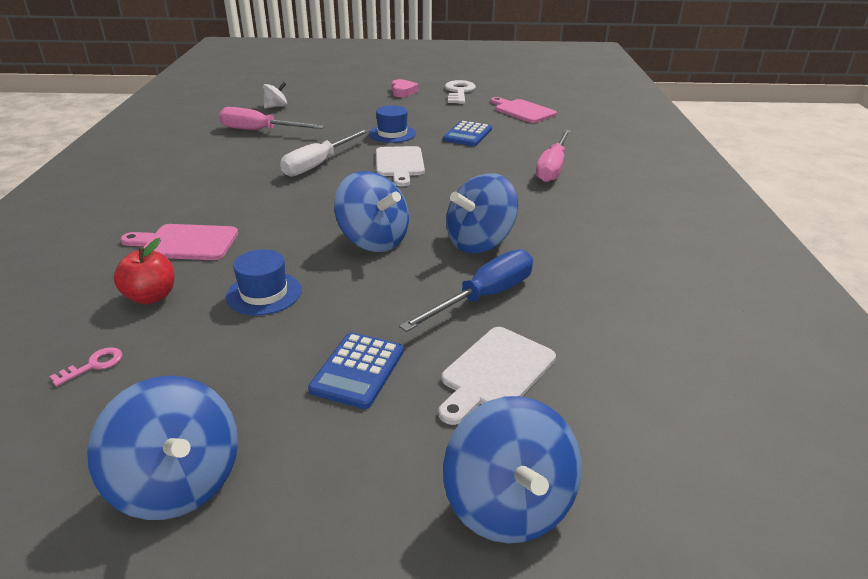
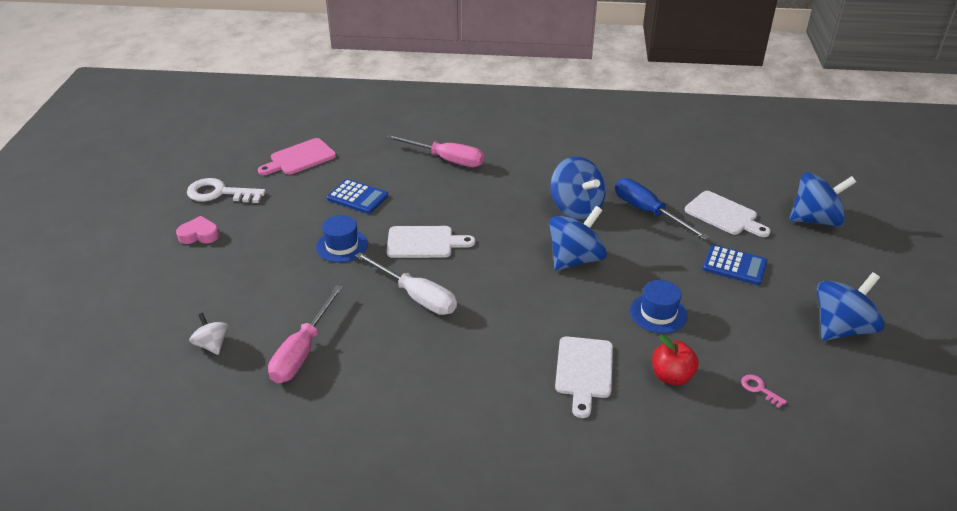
camera: 85 degrees left, 5 degrees up
(185, 243) = (584, 371): pink cutting board -> white cutting board

